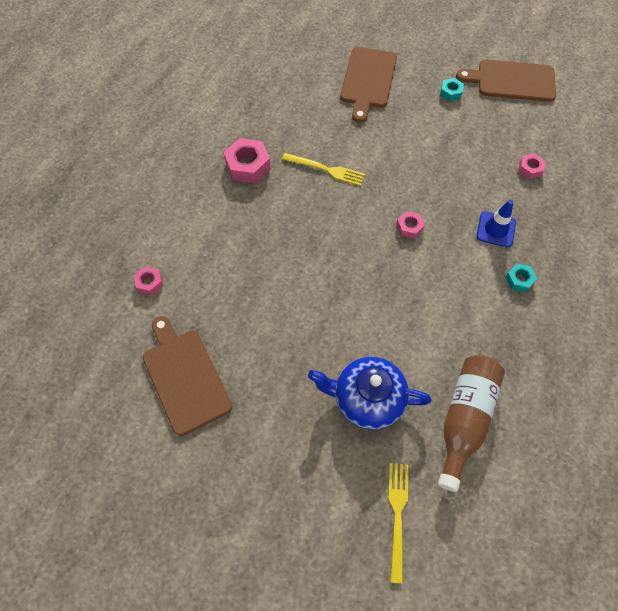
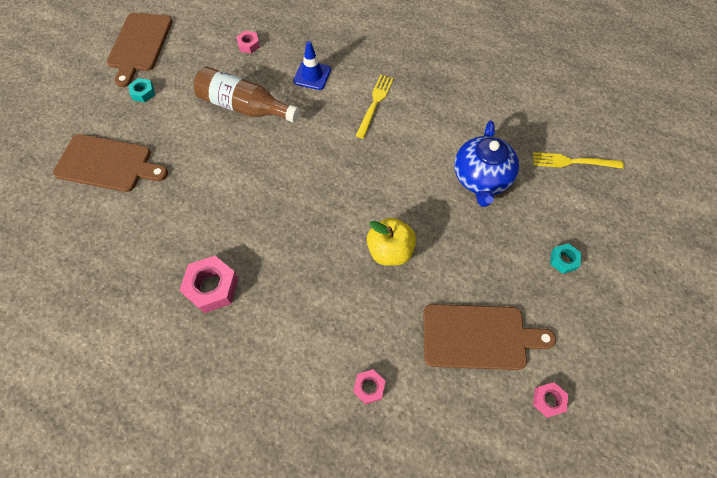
camera: 90 degrees left, 0 degrees up
(185, 377) = (478, 336): brown cutting board -> brown cutting board turned 150 degrees counterclockwise
(278, 302) = (390, 251): none -> yellow apple
(327, 169) = (228, 206): yellow fork -> yellow fork (375, 103)
(409, 227) = (306, 138): pink nut -> pink nut (548, 400)
(464, 419) = (489, 113): brown bottle -> brown bottle (244, 107)
(519, 280) = (363, 66): turquoise nut -> turquoise nut (563, 260)

